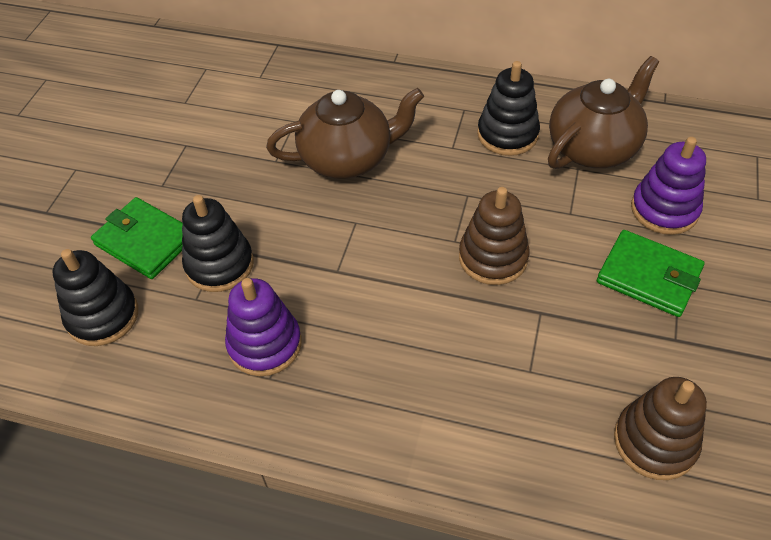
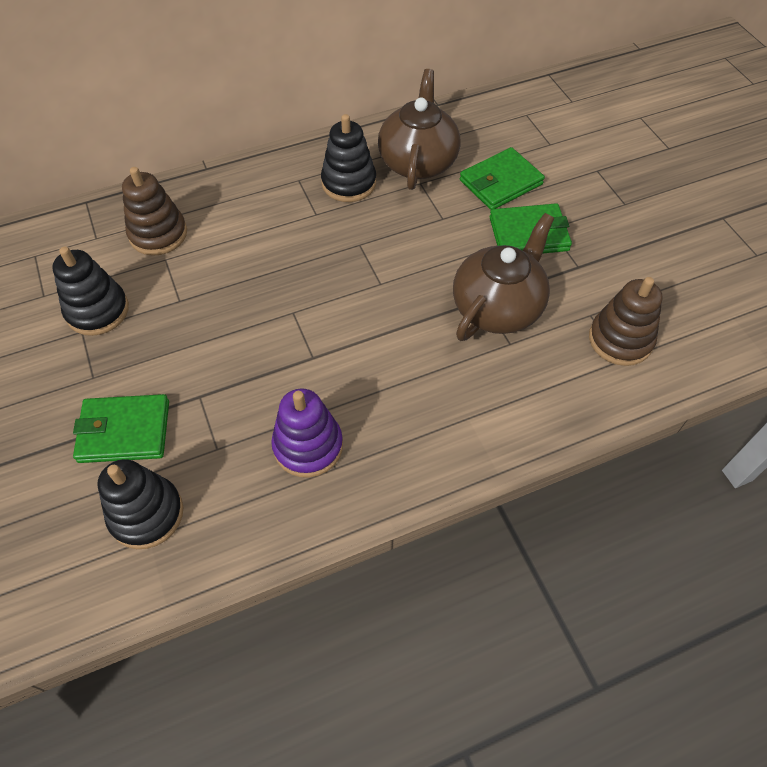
camera: 40 degrees left, 5 degrees up
(219, 264) = (211, 410): black stacking toy -> black stacking toy (97, 311)
(348, 158) = (240, 266): brown teapot -> brown teapot (498, 307)
(493, 257) = (418, 280): brown stacking toy -> brown stacking toy (158, 234)
(664, 209) = (500, 182): purple stacking toy -> green wallet

